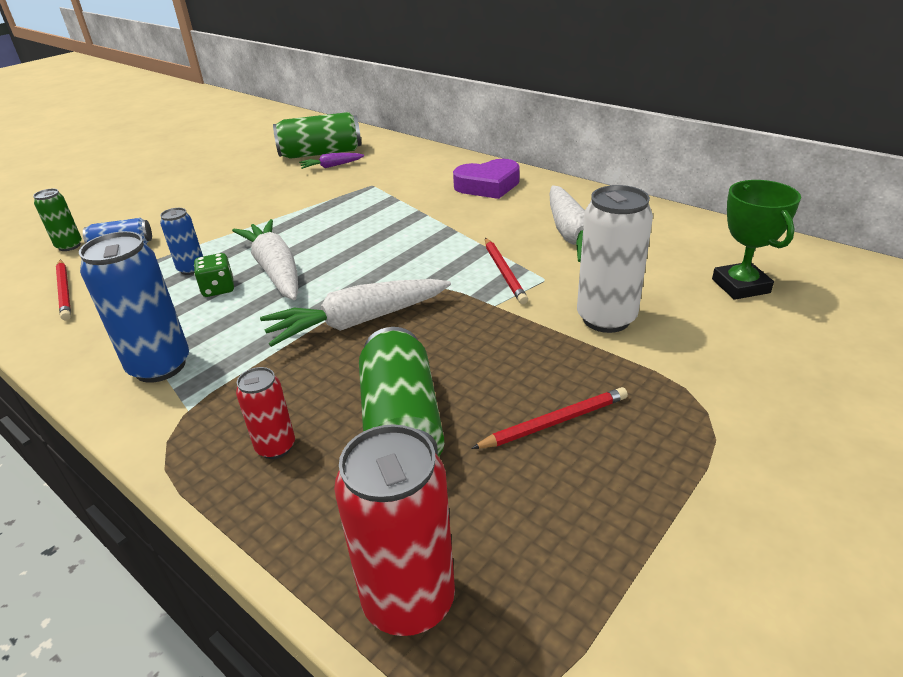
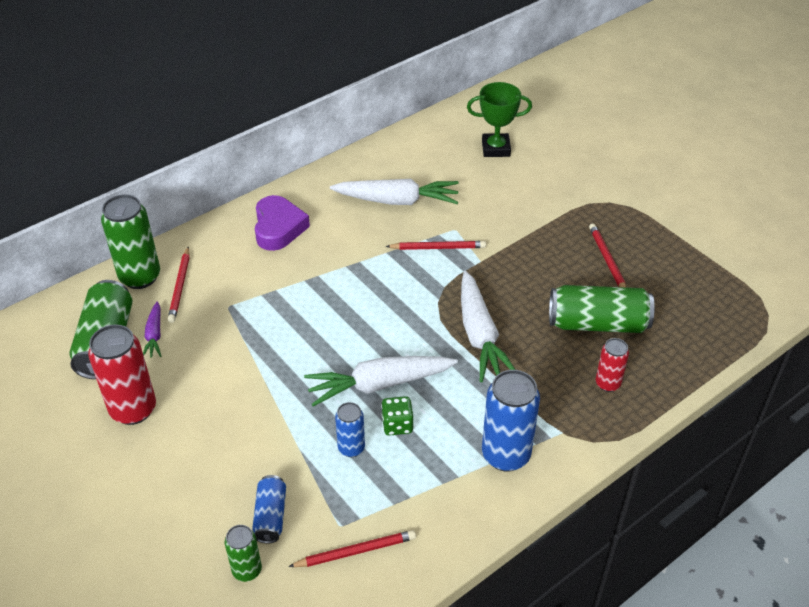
camera: 80 degrees left, 10 degrees up
(391, 164) = (180, 286): none -> red pencil
(397, 149) = (140, 277): none -> green can
(409, 600) = (719, 334): red can -> red can (133, 409)
(606, 319) = (513, 214): white can -> none

